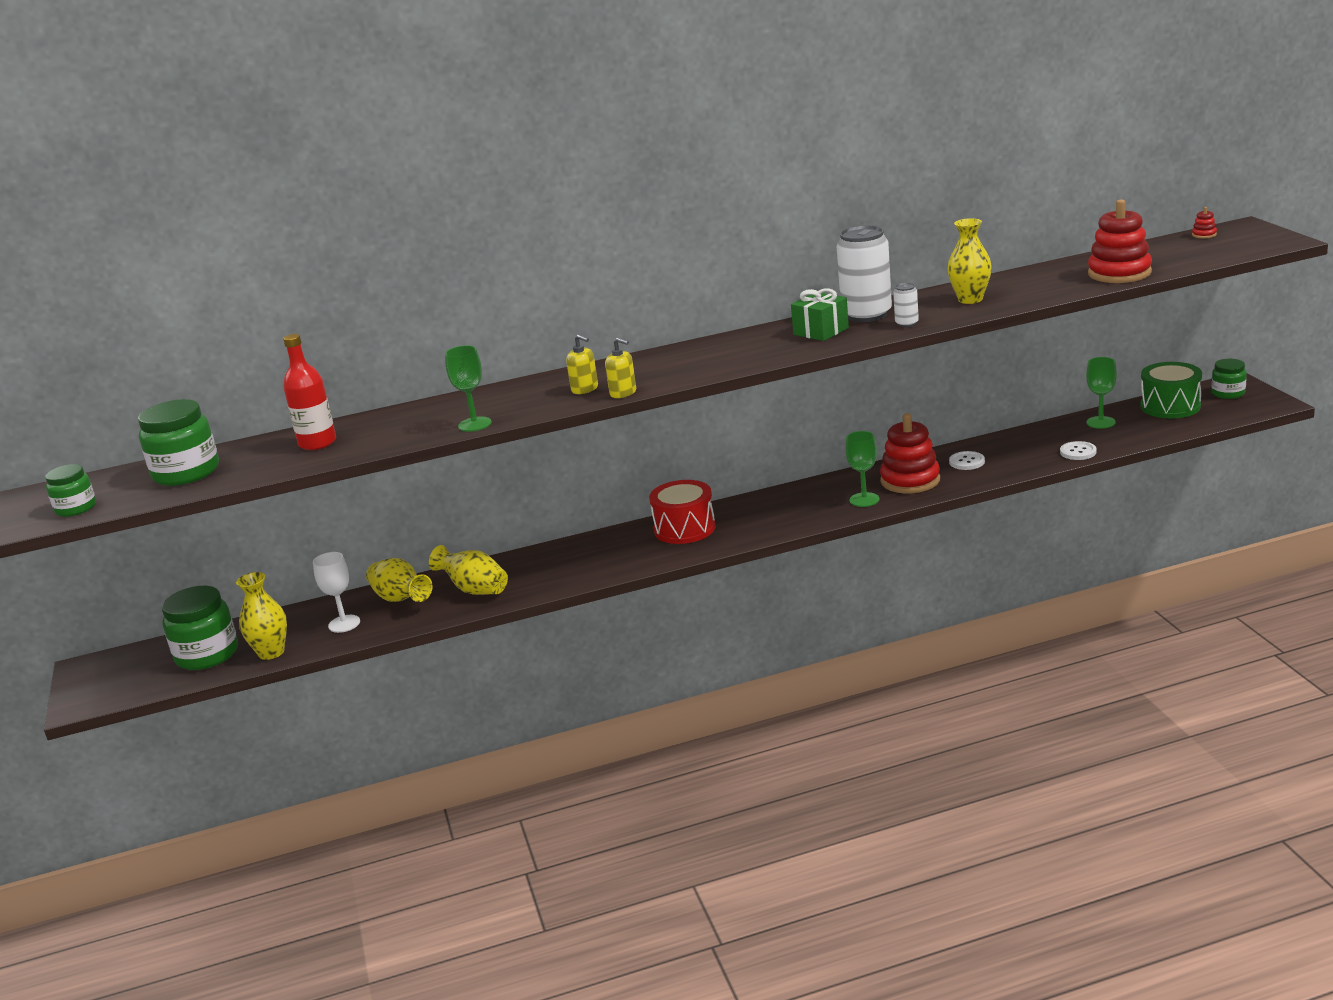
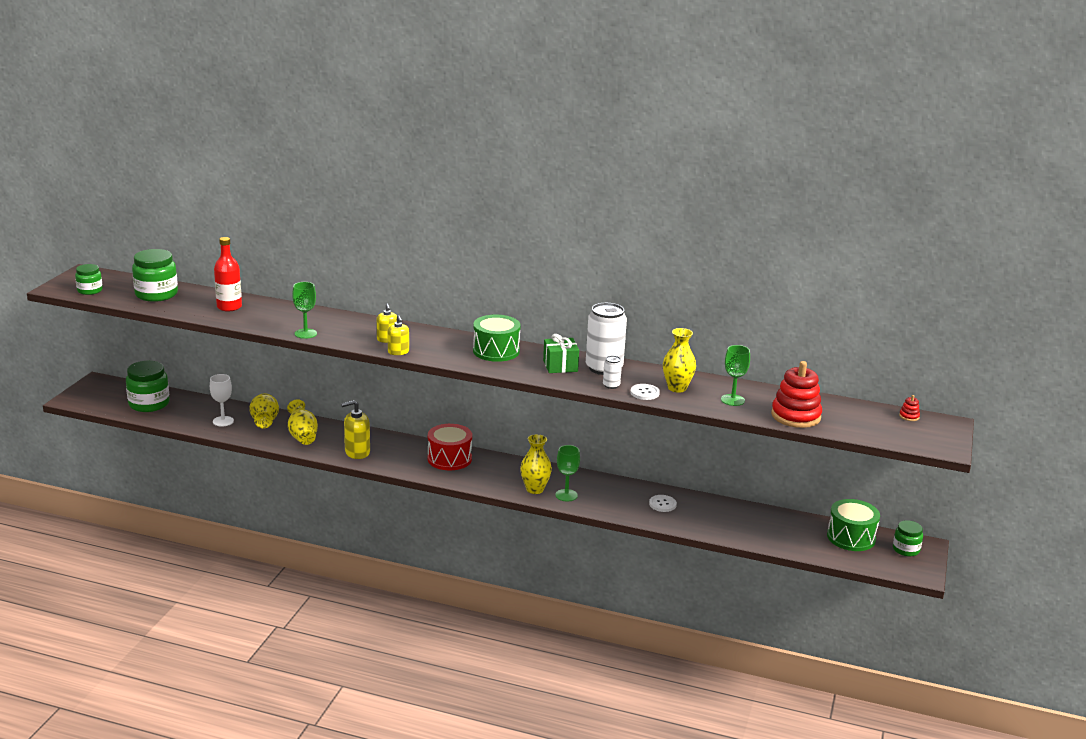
camera: 30 degrees right, 0 degrees up
(271, 652) = (174, 418): yellow vase -> yellow vase (535, 489)
(569, 573) = (357, 452): none -> yellow soap dispenser
(727, 348) = (496, 351): none -> green drum
(910, 480) = (611, 498): red stacking toy -> none
(1078, 452) = (737, 535): white button -> white button (644, 393)
(1100, 422) = (787, 524): green goblet -> green goblet (732, 400)

